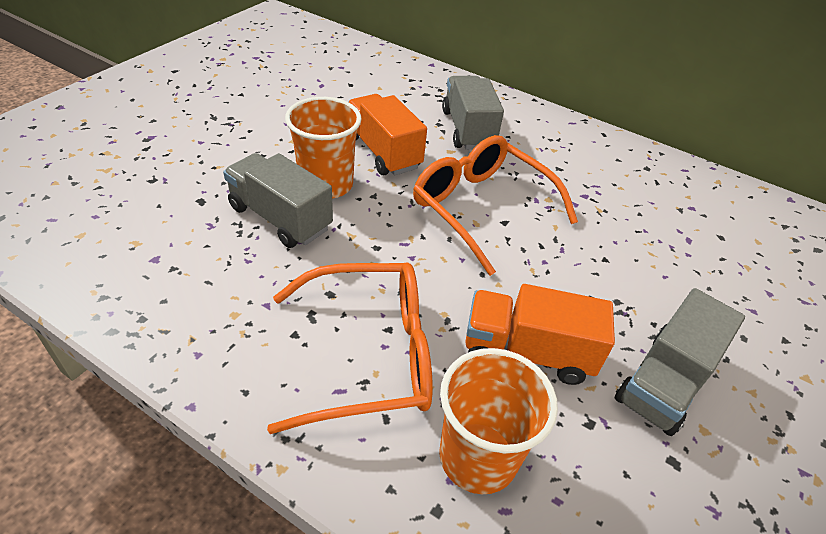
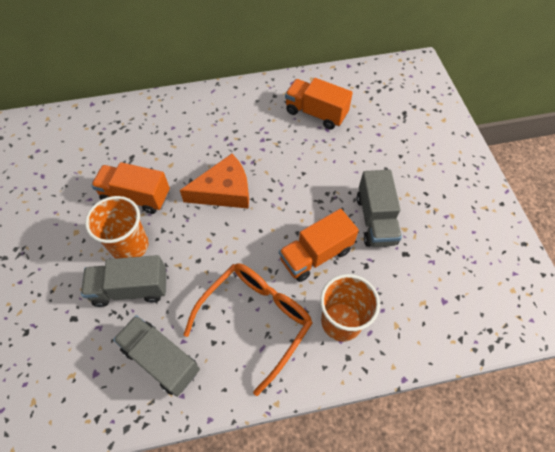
camera: 40 degrees left, 15 degrees up
(468, 129) = (164, 141): grey truck -> grey truck (161, 359)
(482, 209) = (224, 191): orange glasses -> orange cheese
(689, 215) = (316, 113): none -> orange truck

